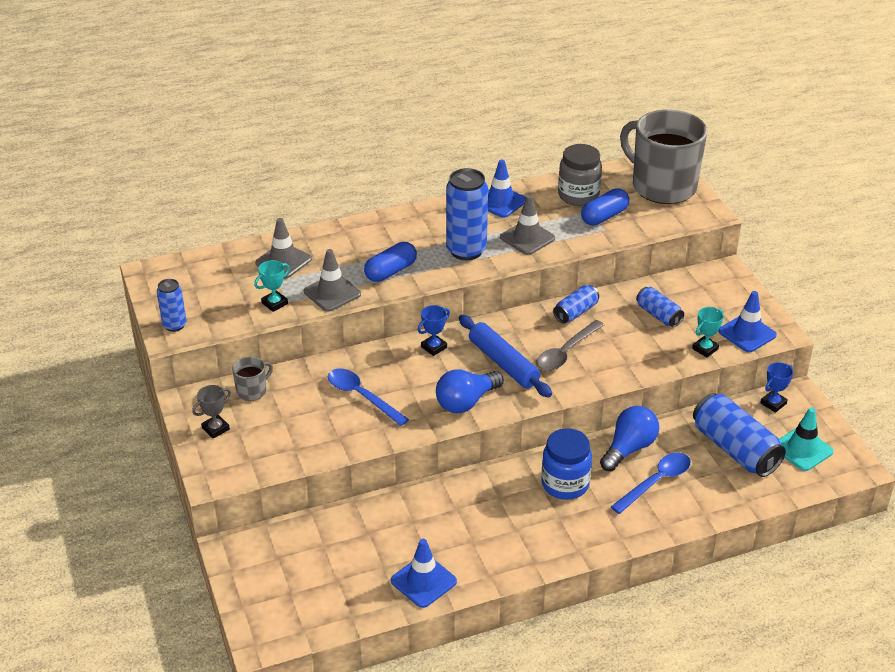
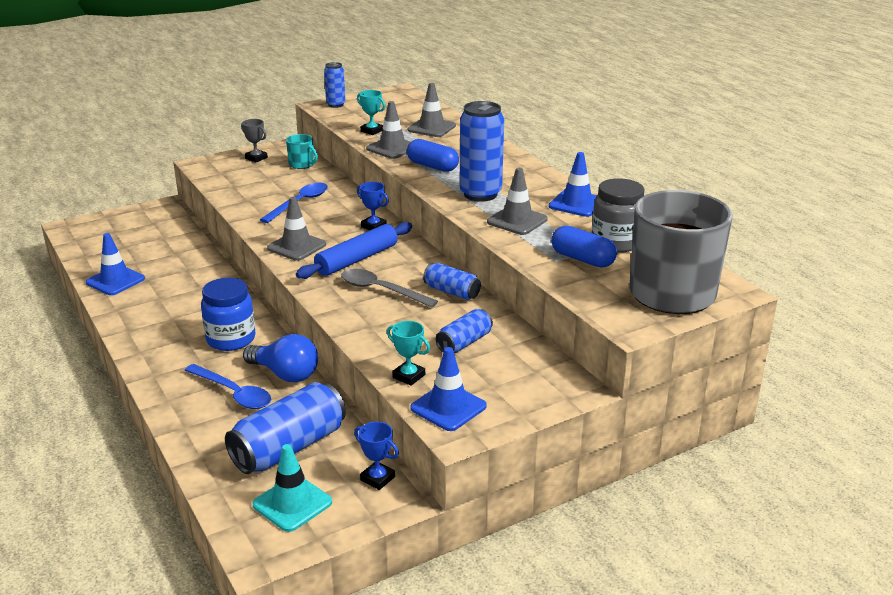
camera: 80 degrees right, 10 degrees down
(252, 391) = (302, 164): grey mug -> turquoise mug
(466, 402) = (296, 246): blue light bulb -> grey traffic cone

